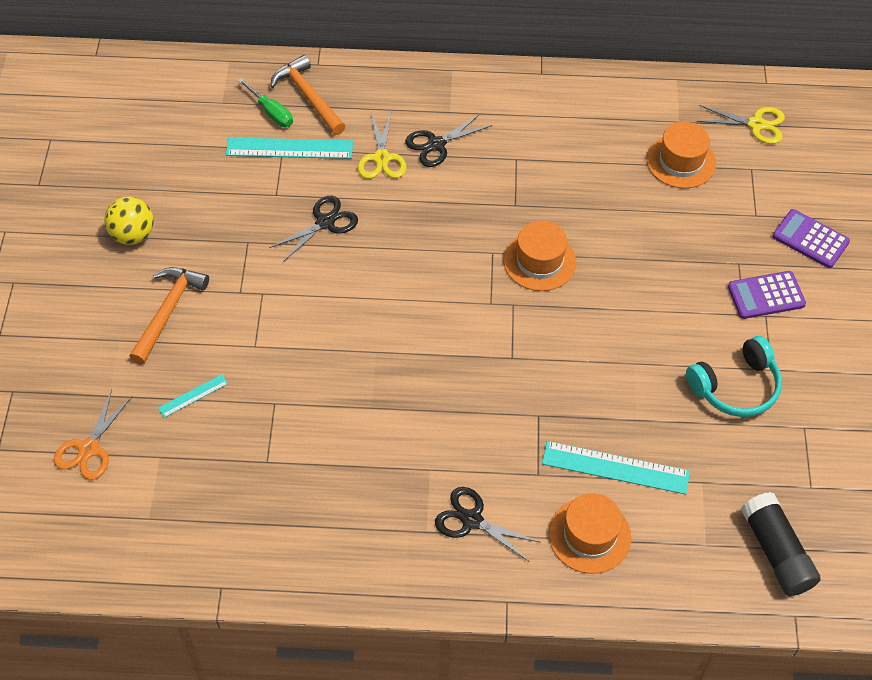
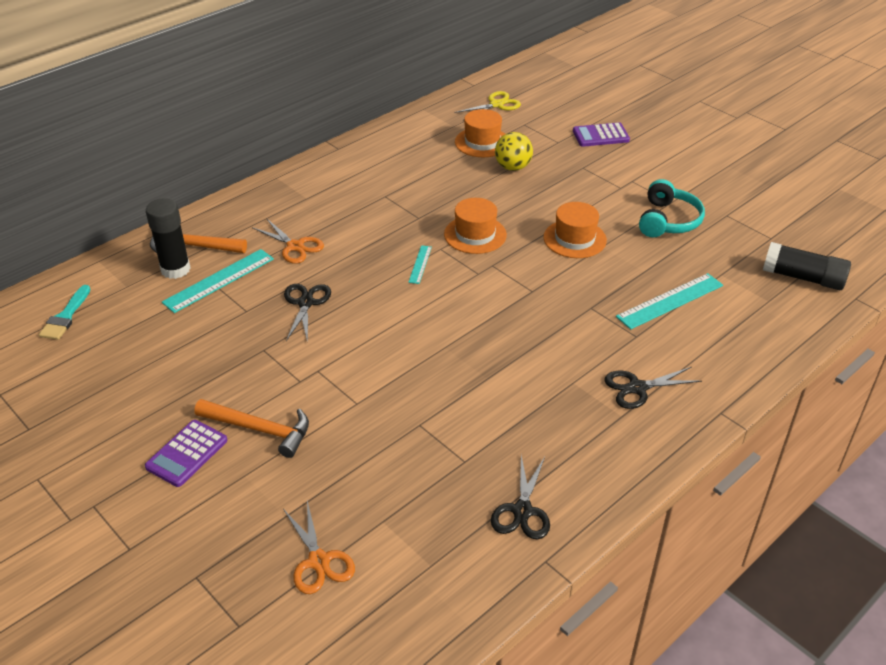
camera: 45 degrees left, 15 degrees down
(133, 235) = (162, 405): yellow ball -> yellow ball (513, 167)
(154, 100) = (65, 317): none -> turquoise brush
(168, 311) = (259, 430): orange hammer -> orange hammer turned 135 degrees clockwise
(193, 396) = (354, 465): turquoise ruler -> turquoise ruler (420, 264)
(271, 112) = (175, 269): green screwdriver -> black glue stick
(381, 158) = (295, 247): yellow scissors -> orange scissors
(436, 144) = (322, 218): black scissors -> black scissors (522, 511)
(589, 535) = (709, 343): orange hat -> orange hat (574, 239)
(766, 295) = (618, 172): purple calculator -> purple calculator (187, 454)

